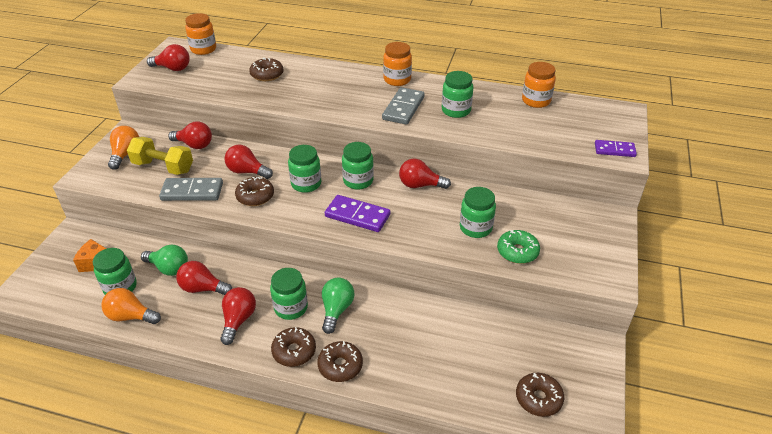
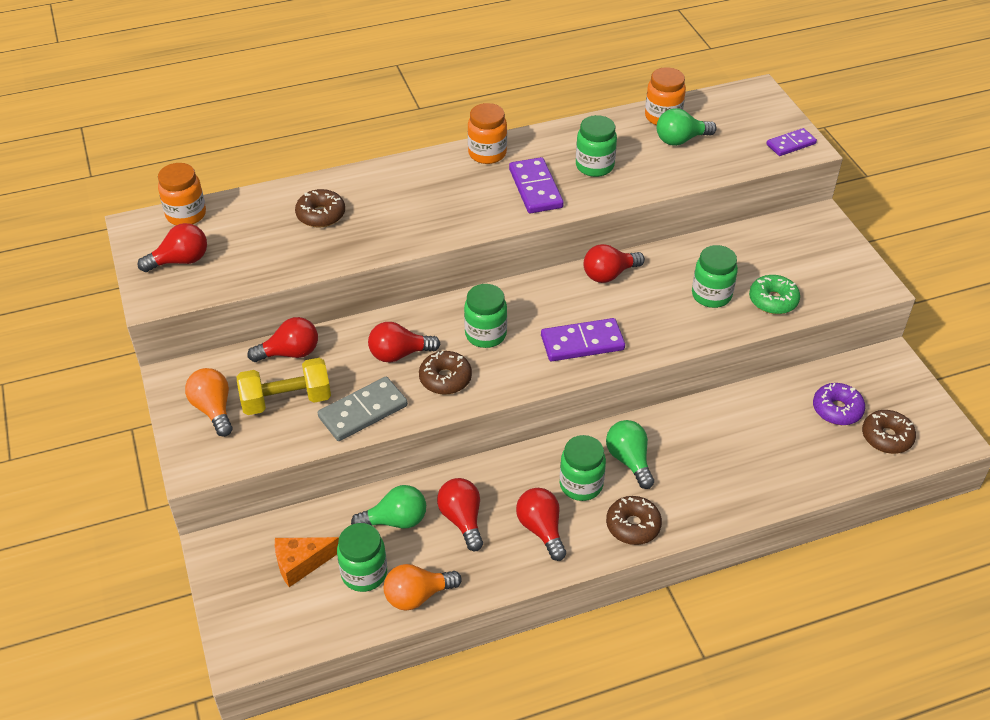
camera: 35 degrees left, 5 degrees up
(203, 288) = (462, 519): red light bulb -> red light bulb turned 90 degrees clockwise
(340, 366) = (691, 512): brown donut -> none
(358, 181) = (539, 302): green jar -> none
(403, 108) = (535, 188): grey domino -> purple domino
(518, 357) = (837, 409): none -> purple donut
(533, 118) = (680, 140): none -> green light bulb

